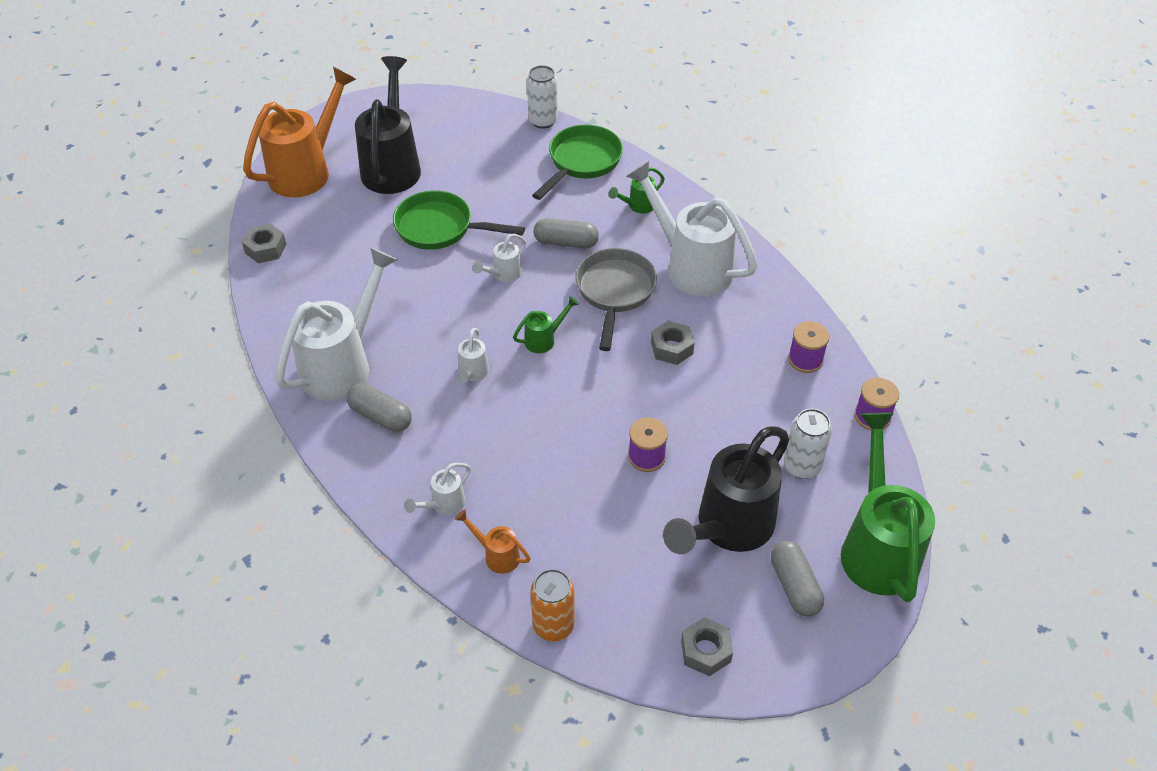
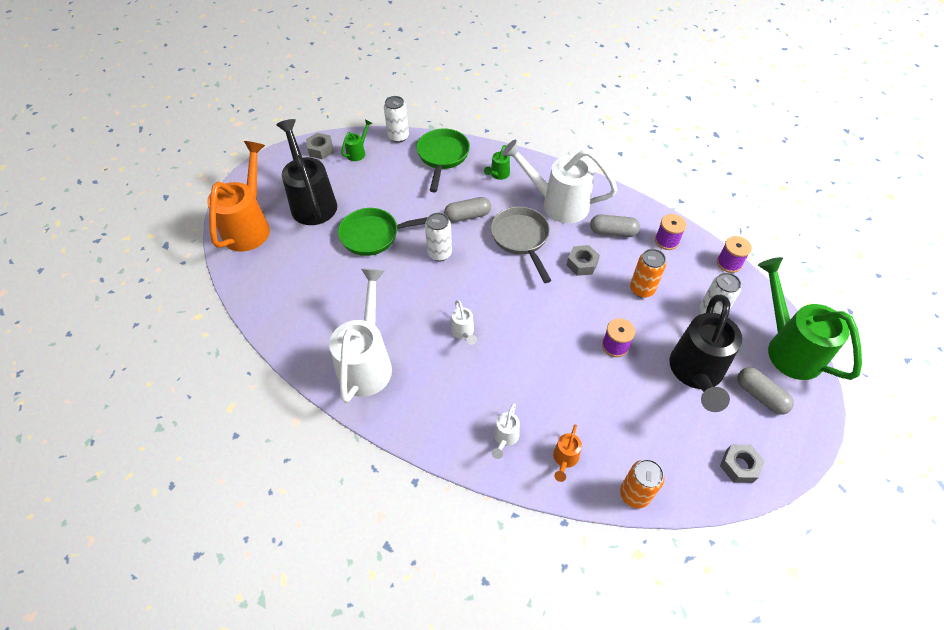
camera: 25 degrees left, 5 degrees up
(266, 249) = (254, 296): grey nut -> grey nut (321, 150)
(380, 416) = (419, 390): grey capsule -> grey capsule (613, 232)
(496, 555) = (564, 459): orange watering can -> orange watering can turned 75 degrees counterclockwise
(503, 274) = (439, 253): white watering can -> white can
(544, 339) = (496, 289): green watering can -> green watering can (358, 152)
(728, 405) = (642, 289): none -> orange can

